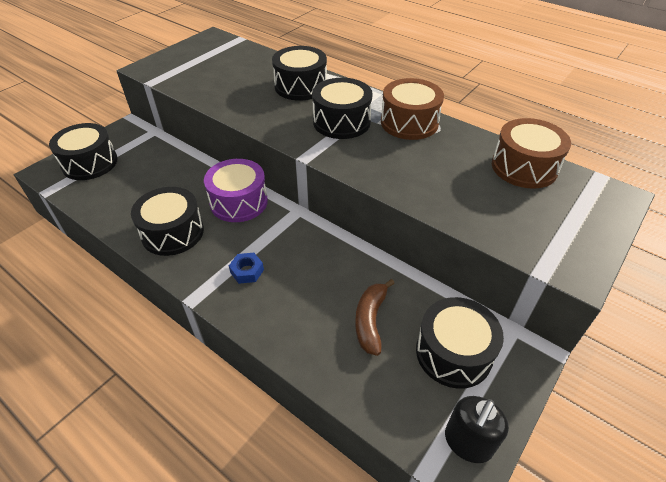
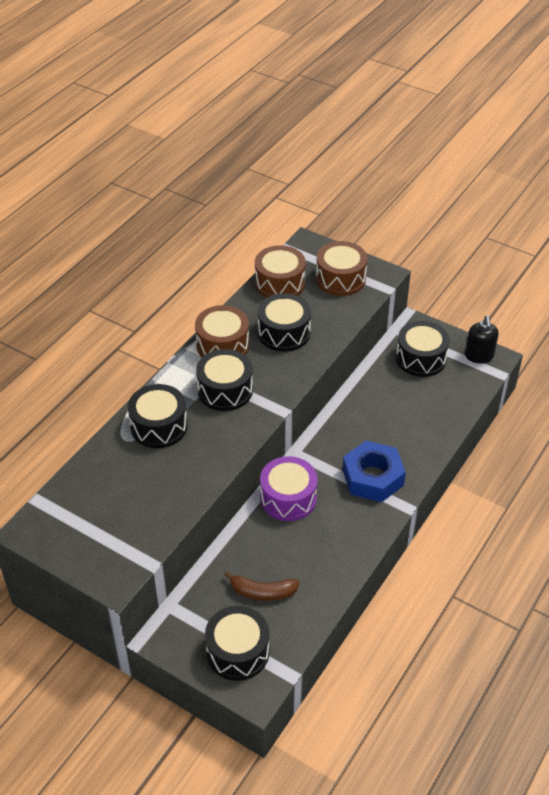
camera: 95 degrees left, 0 degrees up
(173, 232) = (337, 541): black drum -> black drum (284, 333)
(247, 271) = (372, 477): blue nut -> blue nut, size x2.24
(370, 320) = (404, 400): brown banana -> brown banana (262, 592)
(468, 442) = (479, 356): black soap dispenser -> black soap dispenser turned 60 degrees clockwise
(550, 222) = (340, 279): none -> brown drum

